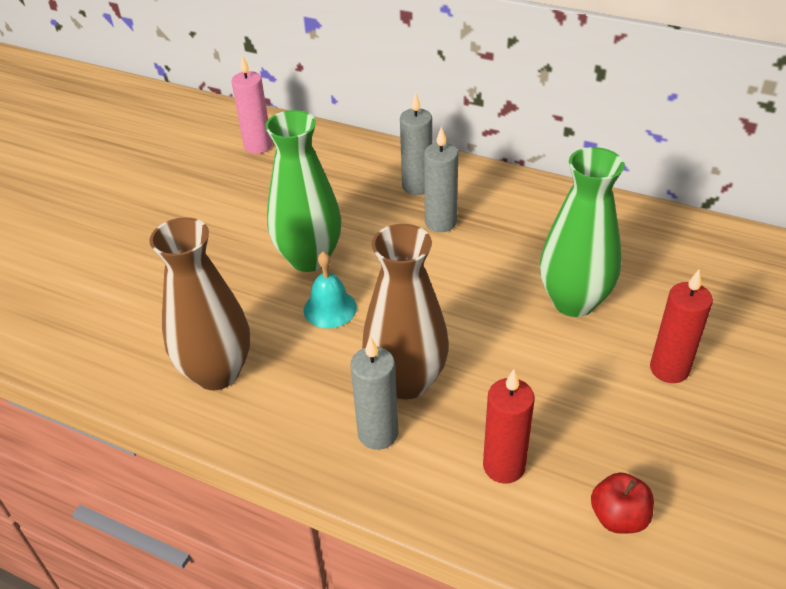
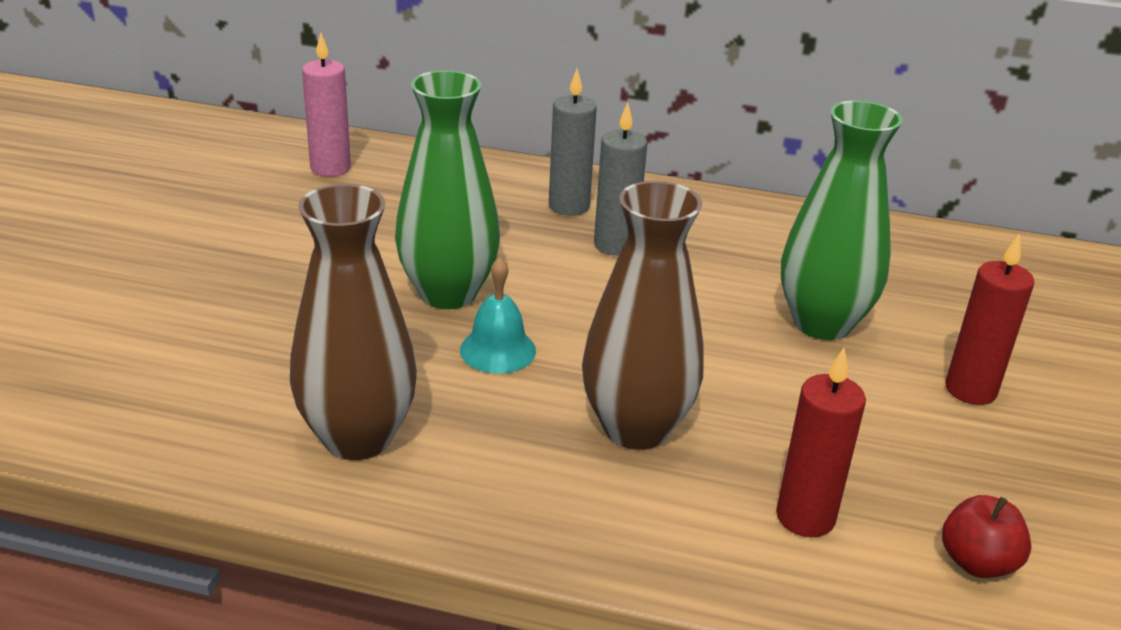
camera: 15 degrees left, 10 degrees down
(378, 433) = (618, 494): grey candle -> none

